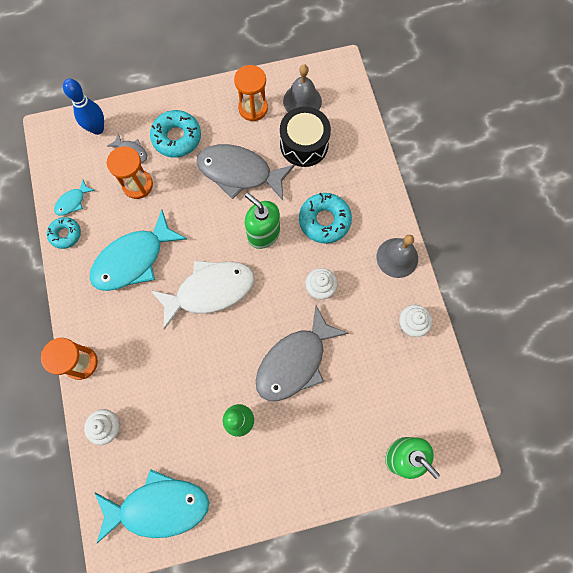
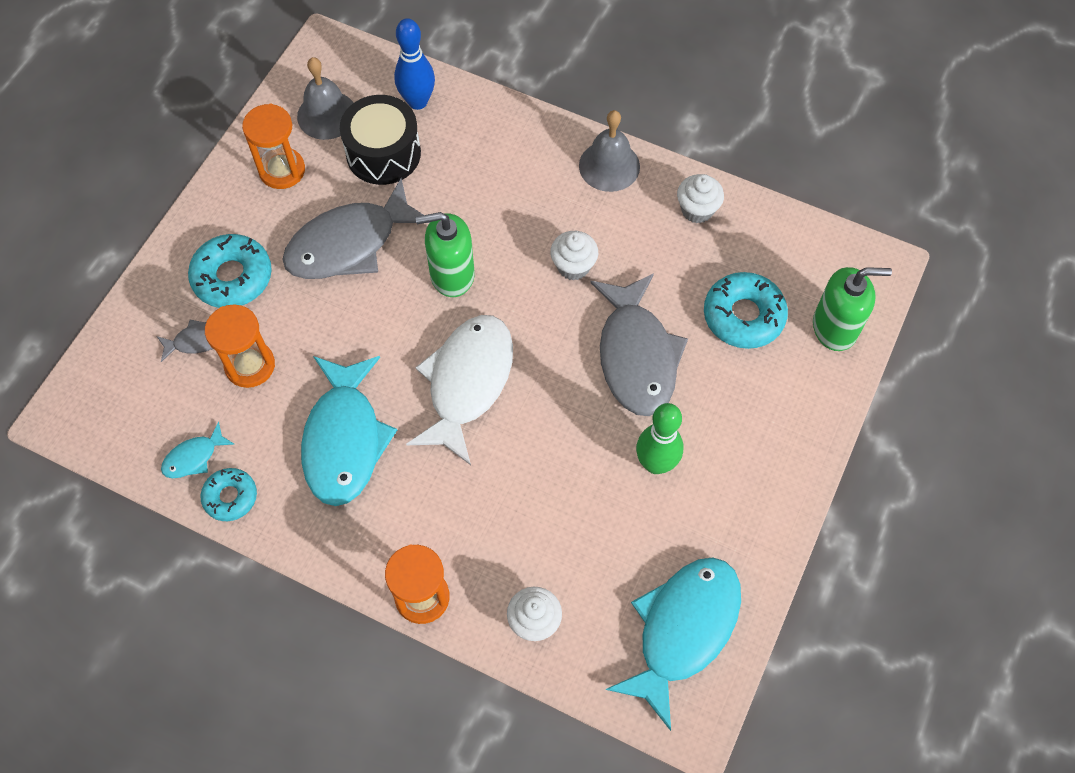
camera: 50 degrees left, 10 degrees down
(72, 202) = (194, 457): turquoise fish -> turquoise fish turned 60 degrees clockwise
(97, 129) = (123, 357): blue bowling pin -> blue bowling pin (417, 102)
(324, 221) = (497, 202): turquoise donut -> turquoise donut (743, 316)

